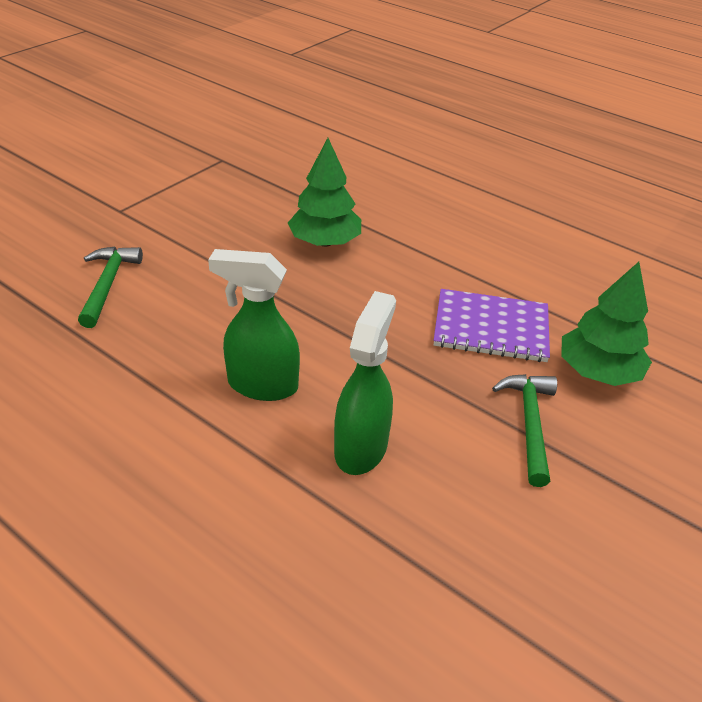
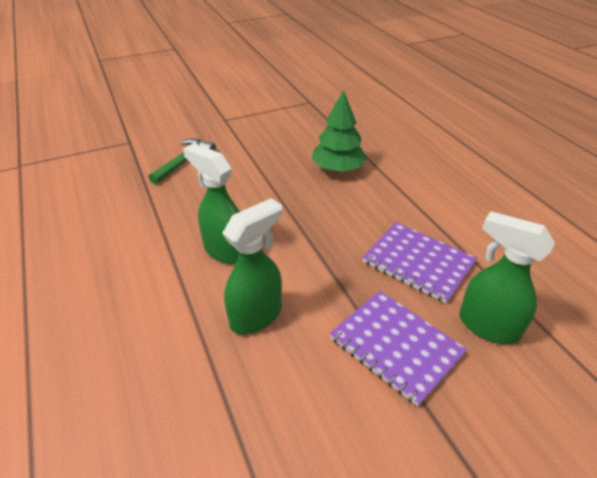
camera: 30 degrees right, 0 degrees up
(529, 424) = (396, 346): green hammer -> purple notebook
(598, 372) = (487, 326): green tree -> green spray bottle

